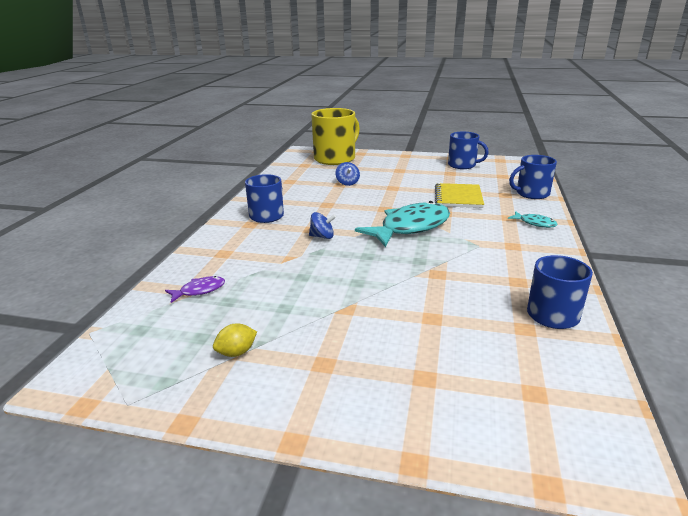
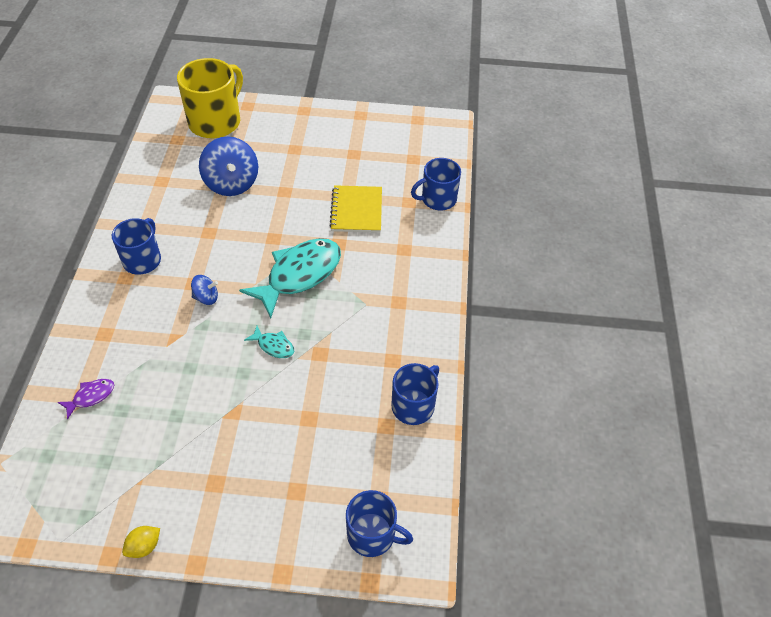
camera: 10 degrees left, 25 degrees up
(236, 352) = (140, 476): yellow lemon -> yellow lemon (144, 546)
(347, 183) = (231, 183): blue spinning top -> blue spinning top, size x1.97
(462, 165) = (371, 134): blue mug -> blue mug (372, 535)
(535, 223) = (428, 260): turquoise fish -> turquoise fish (273, 346)

